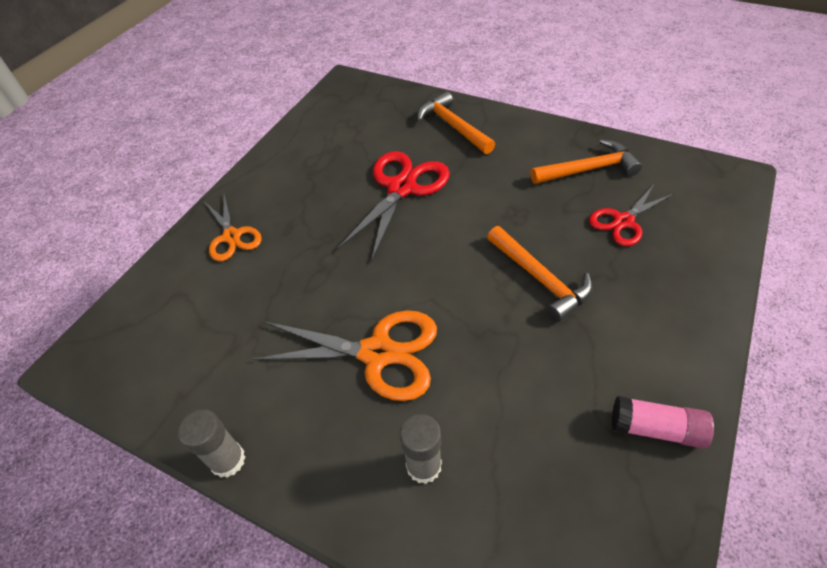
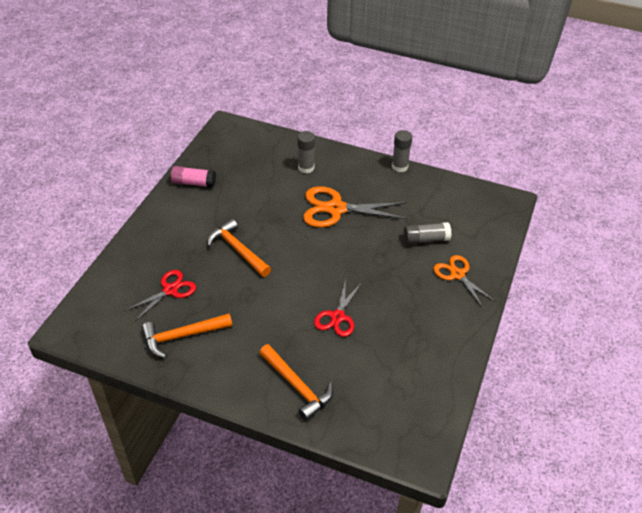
camera: 170 degrees right, 5 degrees down
(250, 290) = (425, 239): none -> grey glue stick
(402, 188) = (337, 317): red scissors -> red scissors, size x0.62

